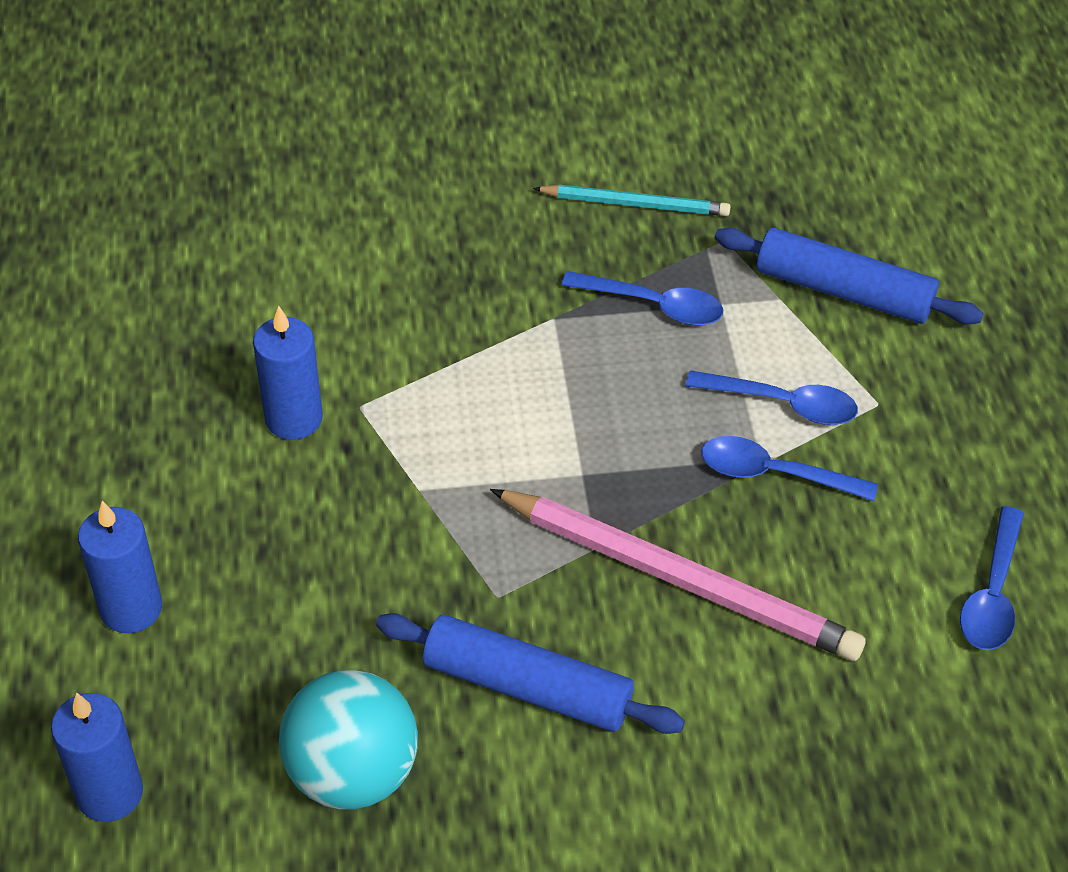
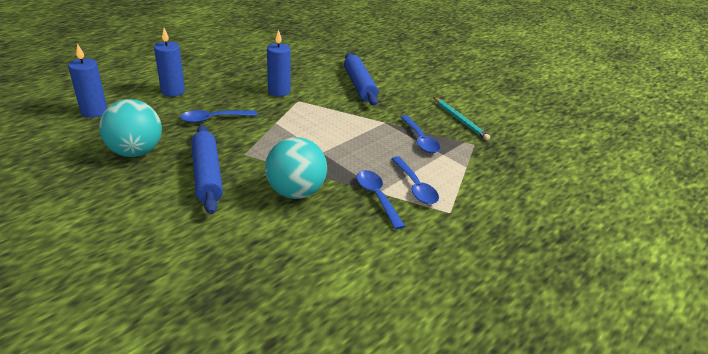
camera: 50 degrees right, 15 degrees down
(679, 578) = (296, 192): pink pencil -> turquoise ball
(843, 291) = (493, 181): blue rolling pin -> blue rolling pin (359, 85)
(992, 594) = (387, 290): blue spoon -> blue spoon (214, 119)

